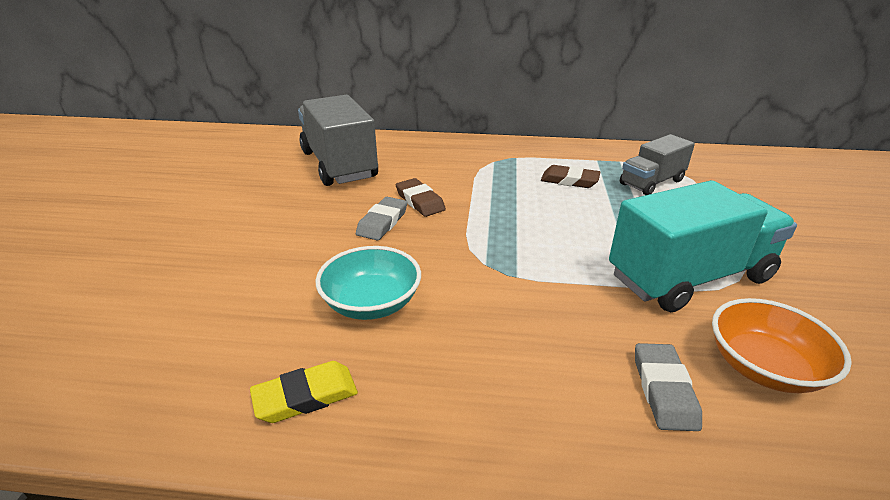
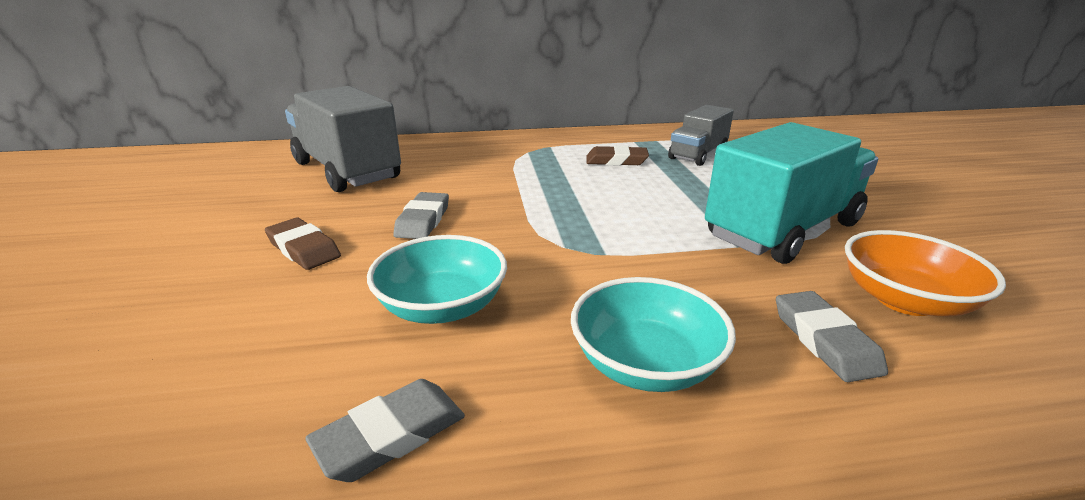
camera: 15 degrees left, 5 degrees down
(305, 396) = (390, 435): yellow eraser -> grey eraser
(420, 201) = (460, 195): brown eraser -> brown eraser (303, 249)
(504, 380) = (645, 363): none -> turquoise bowl

